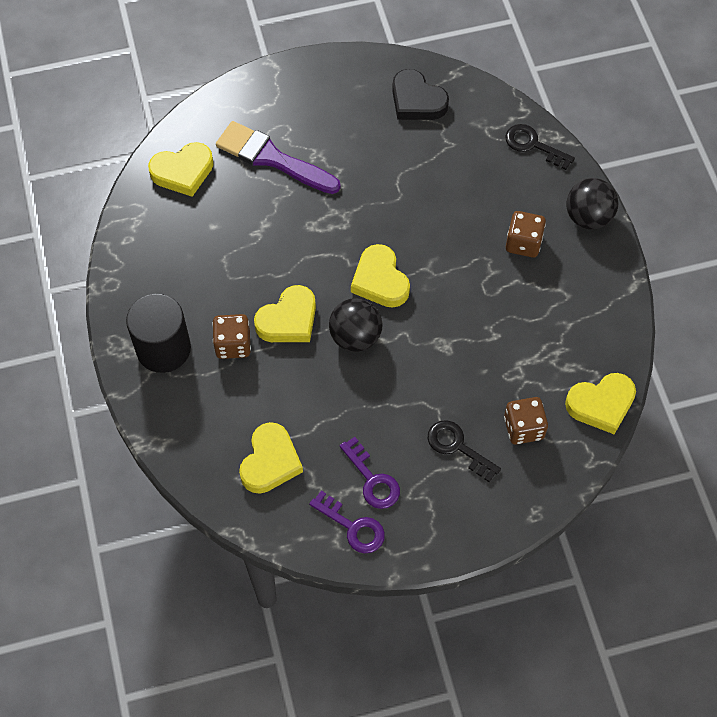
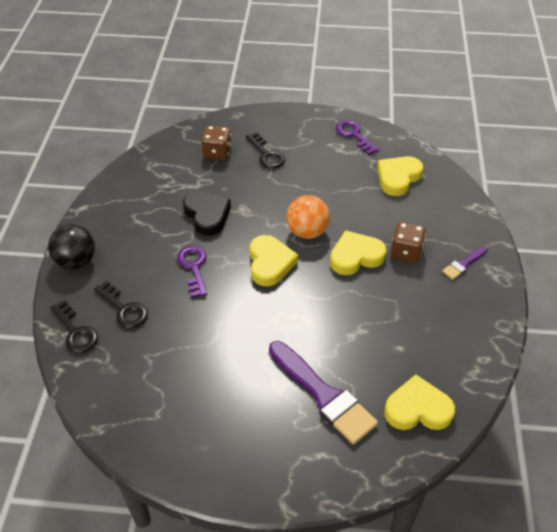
camera: 160 degrees left, 15 degrees down
(163, 348) = (463, 264): black cylinder -> purple brush
(355, 337) = (307, 232): black ball -> orange ball
(372, 479) = (331, 153): purple key -> purple key (193, 267)
(417, 100) = (153, 410): black heart -> black heart (207, 215)
(502, 181) = (124, 309): none -> black key
(523, 243) = (140, 258): brown dice -> none
(601, 404) = (158, 151): yellow heart -> none

